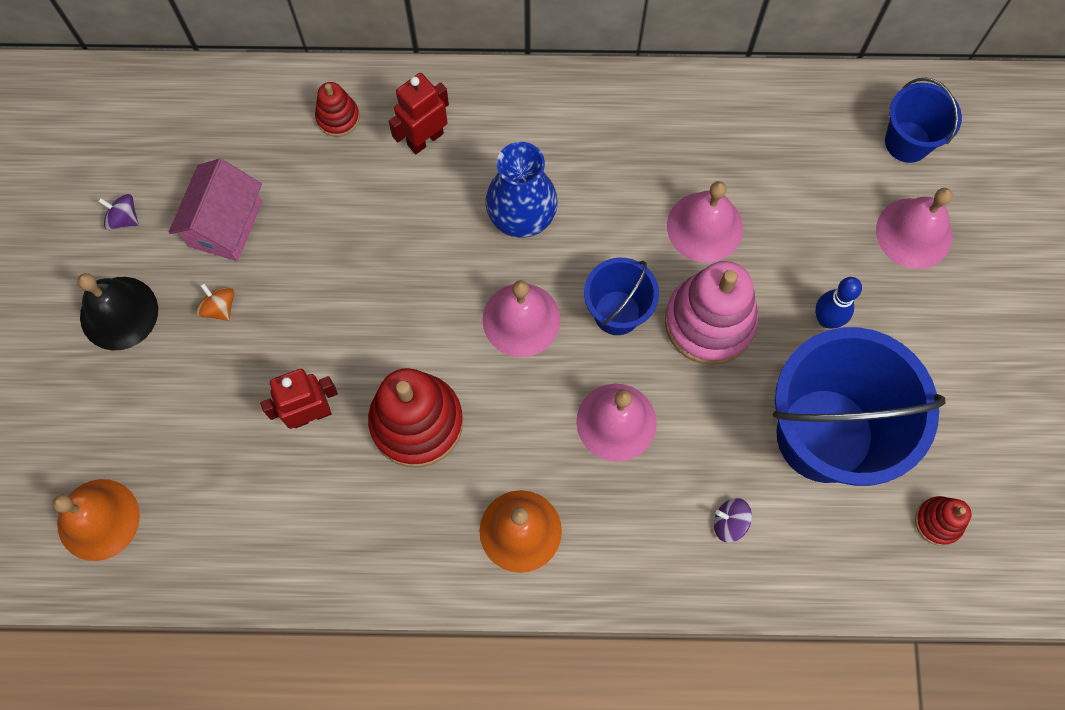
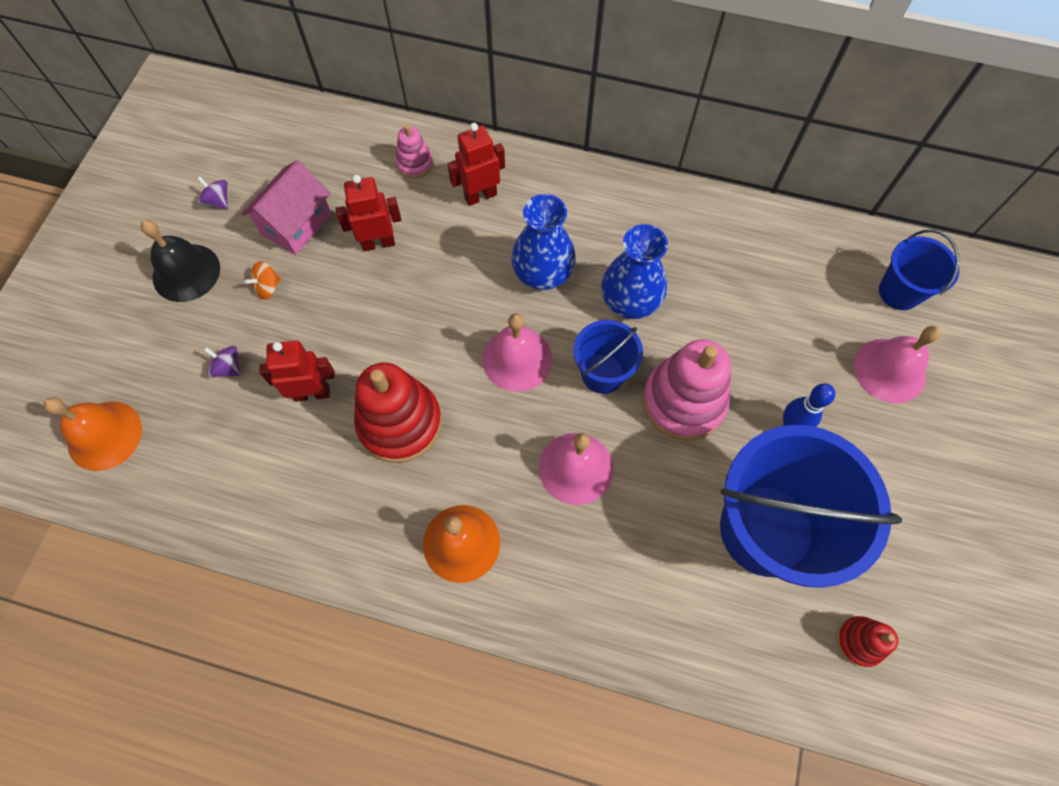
camera: 15 degrees right, 5 degrees down
(219, 307) = (268, 288): orange spinning top -> orange spinning top turned 105 degrees counterclockwise
(327, 224) = (378, 243): none -> red robot
(338, 117) = (415, 164): red stacking toy -> pink stacking toy
(625, 224) = (630, 301): none -> blue vase
(704, 227) = (699, 320): pink bell -> none
(729, 523) = (656, 588): purple spinning top -> purple spinning top (228, 368)

